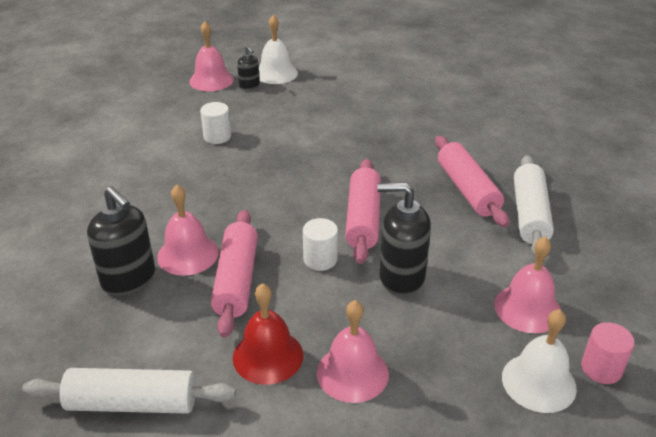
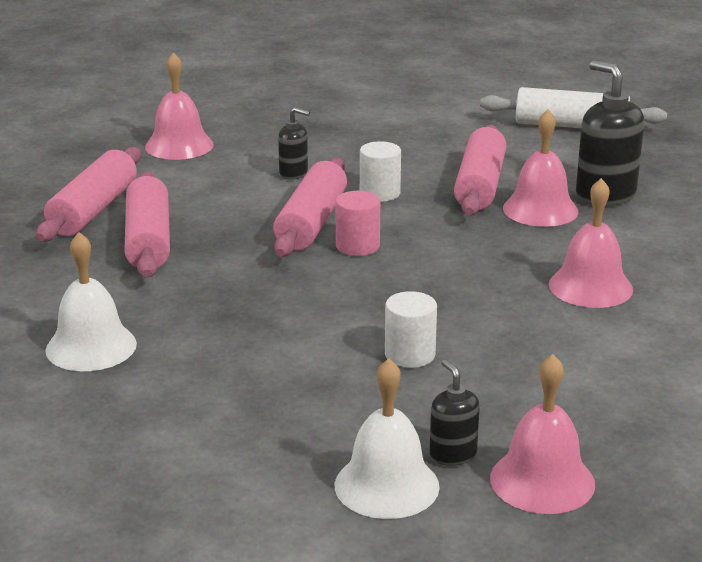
camera: 170 degrees left, 10 degrees down
(217, 137) = (516, 348): white cylinder -> white cylinder (410, 355)
(268, 356) = (449, 139): red bell -> none
(352, 373) = (373, 126): pink bell -> pink bell (590, 286)
(401, 278) = (294, 173): black soap dispenser -> black soap dispenser, size x0.54
(529, 214) = (93, 210): white rolling pin -> pink rolling pin
(538, 382) = (213, 111): white bell -> white bell (91, 347)
(601, 368) = (151, 112): pink cylinder -> pink cylinder (357, 246)

